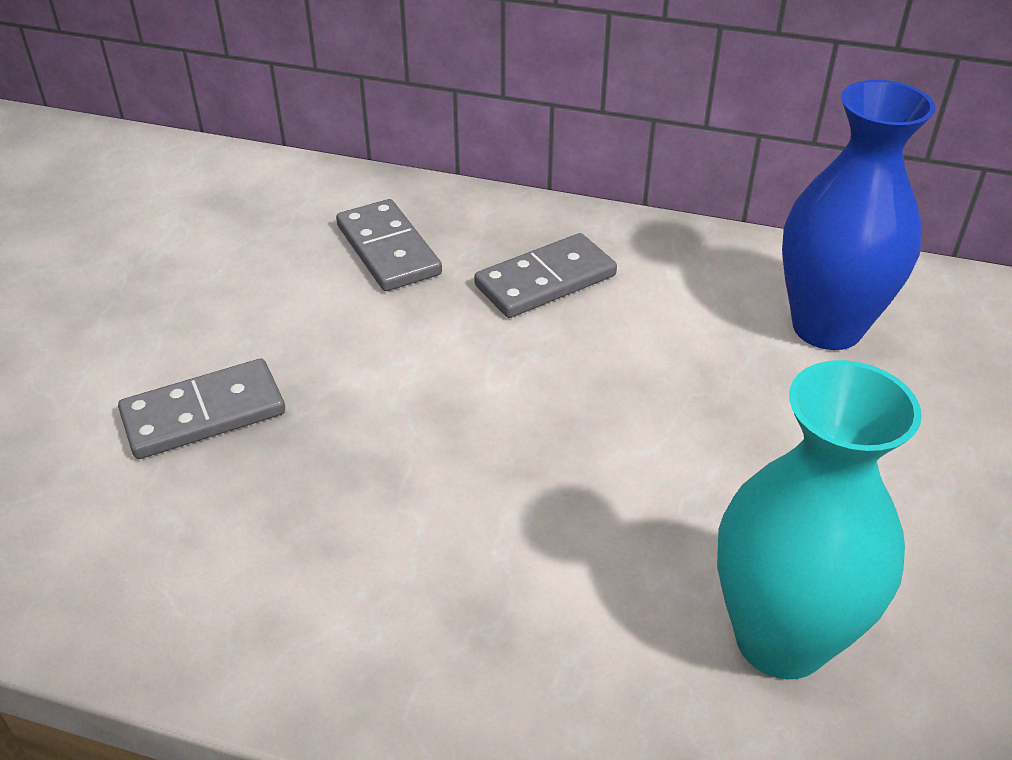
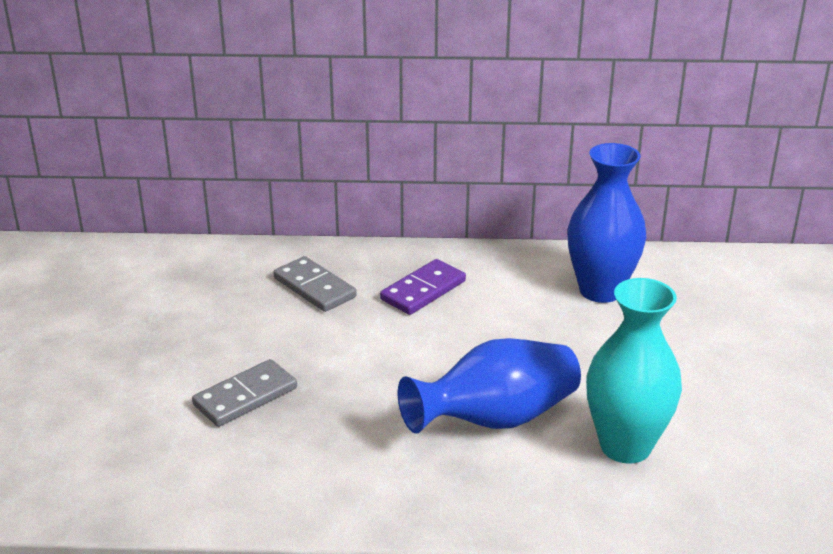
camera: 15 degrees left, 10 degrees down
(545, 280) = (423, 290): grey domino -> purple domino
(571, 535) = (495, 419): none -> blue vase

